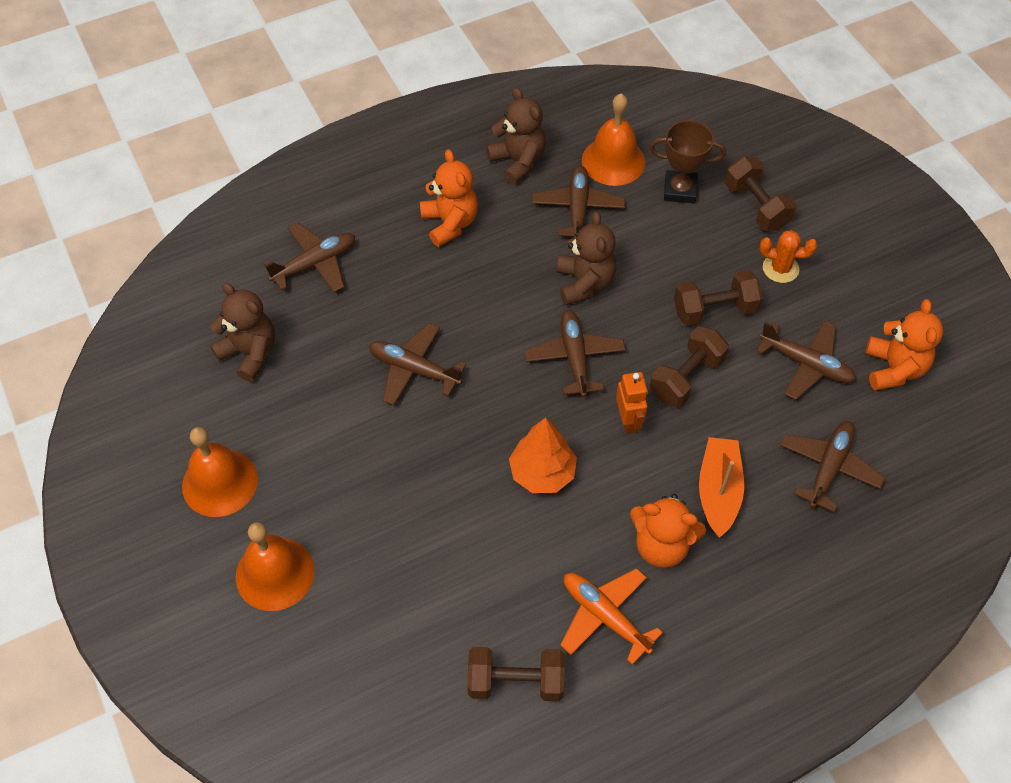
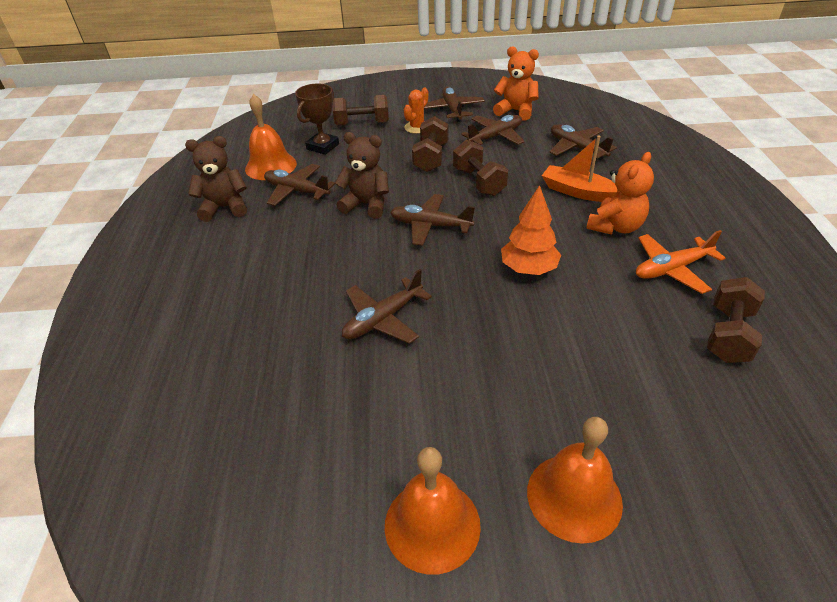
camera: 65 degrees left, 15 degrees down
(250, 353) = (275, 447): brown teddy bear -> none
(315, 264) = (209, 360): brown plane -> brown plane (452, 110)
(450, 223) = (248, 258): orange teddy bear -> none
(628, 421) = (501, 215): orange robot -> none

